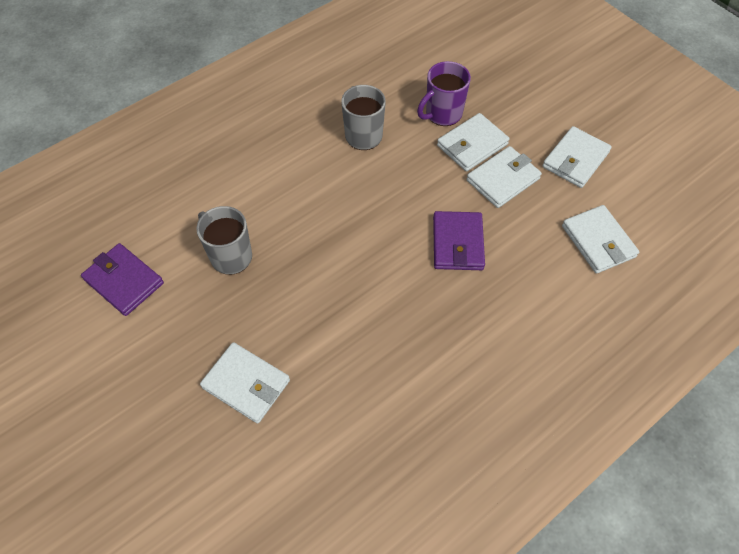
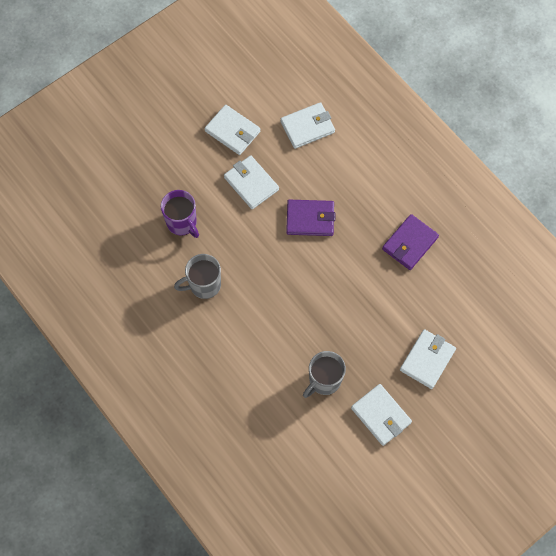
camera: 90 degrees left, 10 degrees up
(124, 281) = (348, 458): purple wallet -> purple wallet (410, 243)
(472, 145) = (216, 203): white wallet -> white wallet (381, 415)

